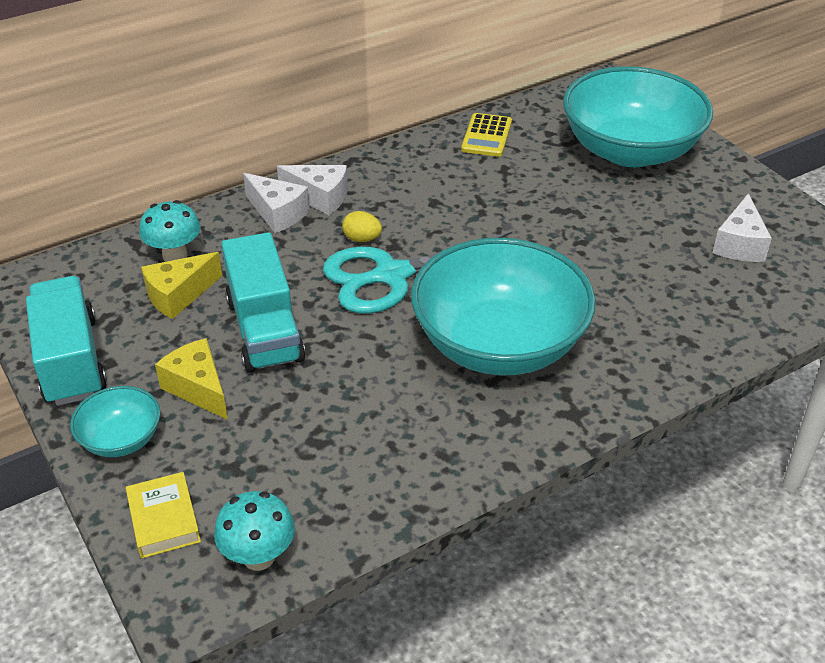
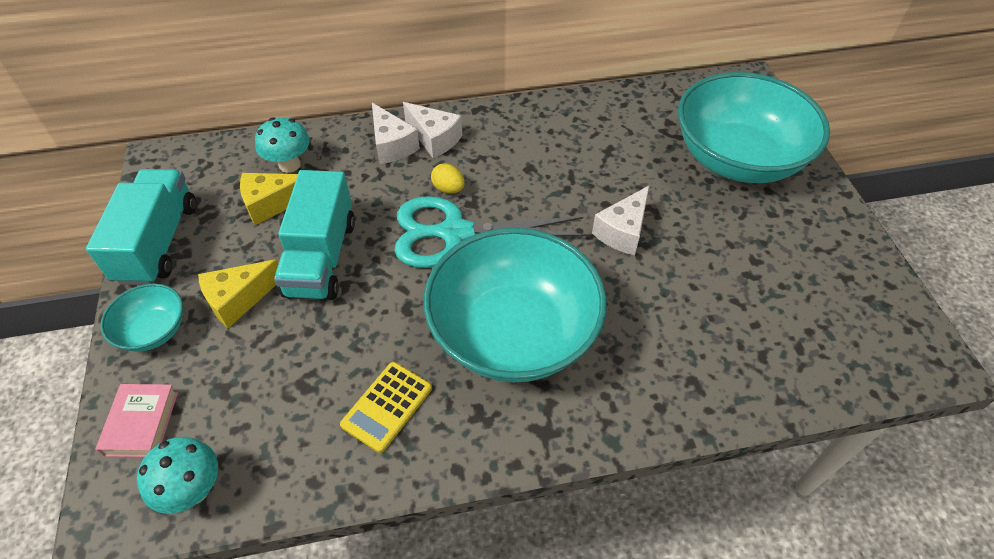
camera: 20 degrees right, 10 degrees up
(164, 520) = (141, 423): yellow book -> pink book
(198, 388) = (238, 299): yellow cheese -> yellow cheese turned 105 degrees counterclockwise
(486, 136) = (609, 112): yellow calculator -> yellow calculator (387, 406)
(739, 244) = (800, 289): white cheese -> white cheese (622, 231)

